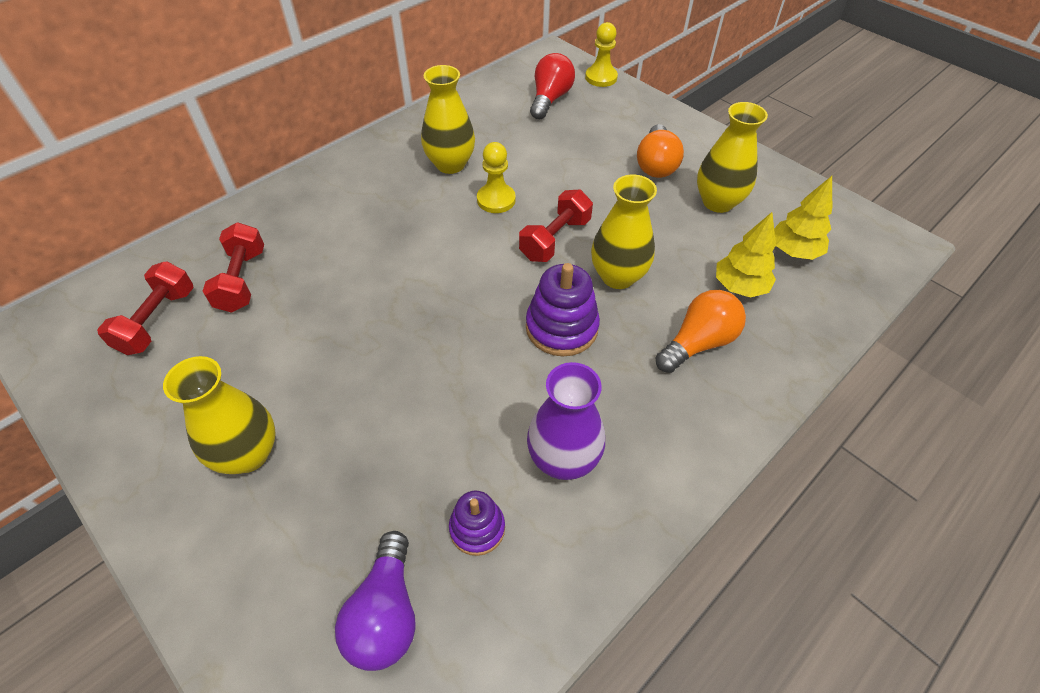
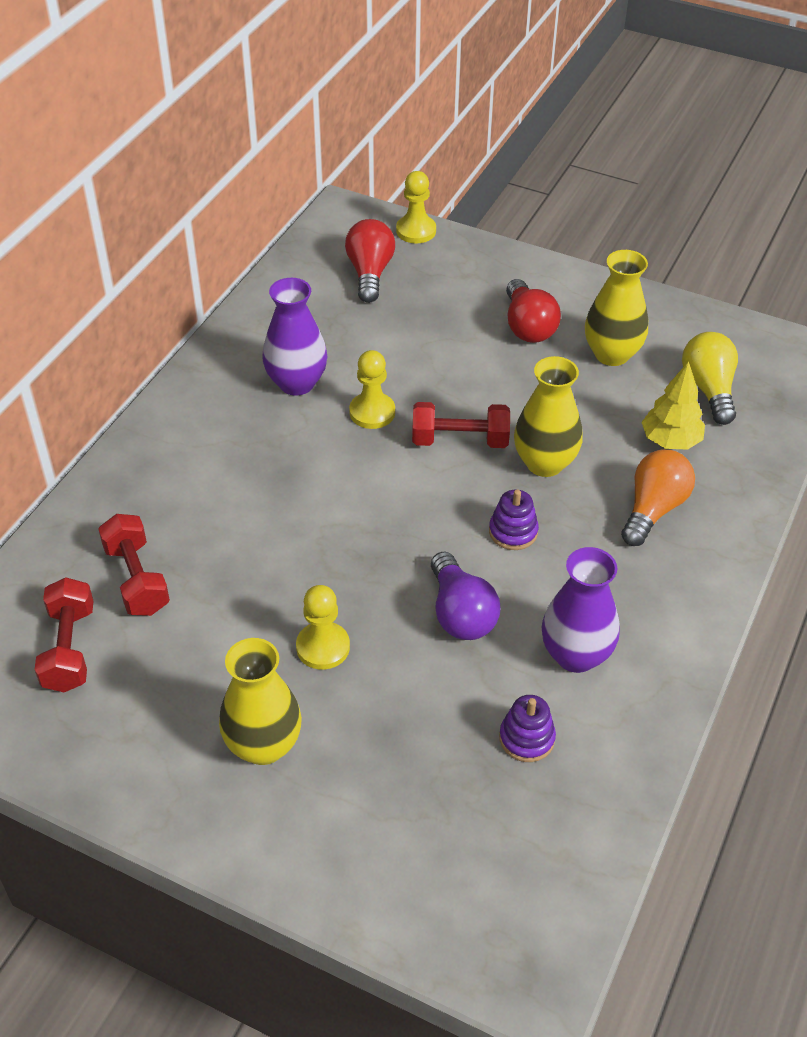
camera: 20 degrees left, 5 degrees down
(348, 381) = (323, 647): none -> yellow pawn
(385, 613) = (482, 833): purple light bulb -> purple light bulb (460, 613)
(450, 164) = (296, 383): yellow vase -> purple vase
(555, 239) = (460, 440): red dumbbell -> red dumbbell turned 75 degrees clockwise
(561, 327) = (513, 532): purple stacking toy -> purple stacking toy, size x0.62
(656, 164) = (528, 326): orange light bulb -> red light bulb
(794, 251) = (709, 389): yellow tree -> yellow light bulb

